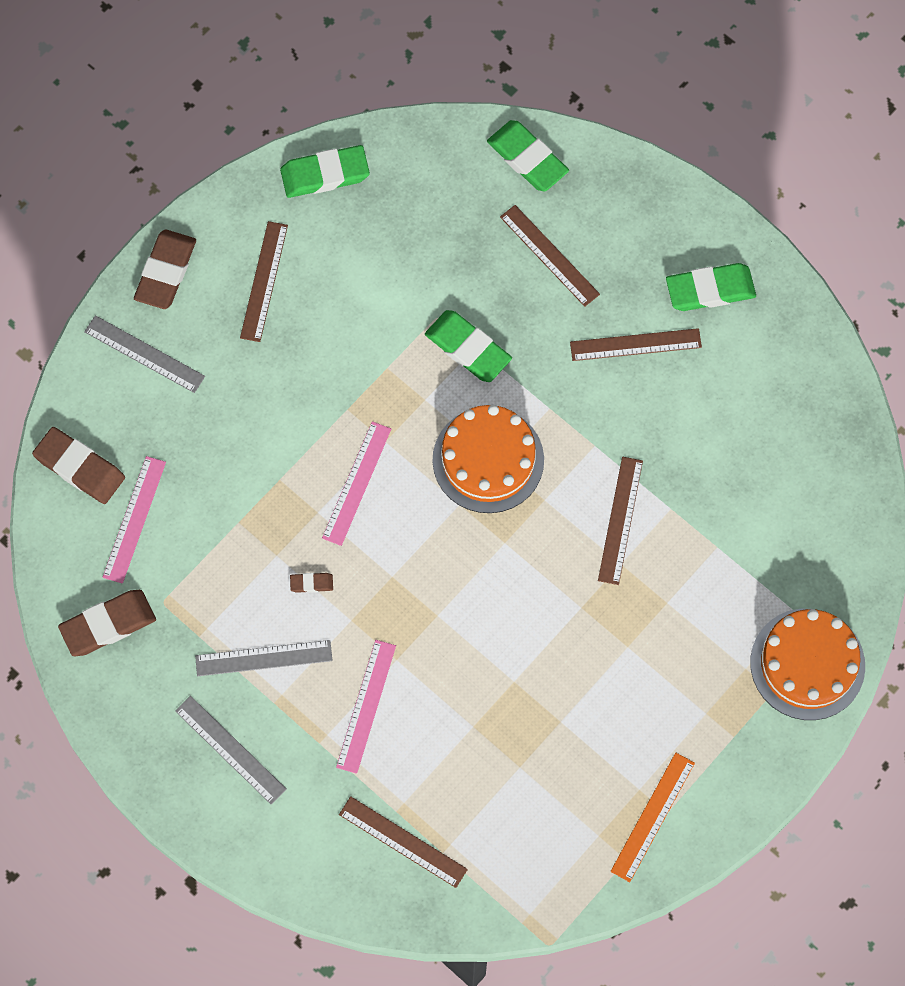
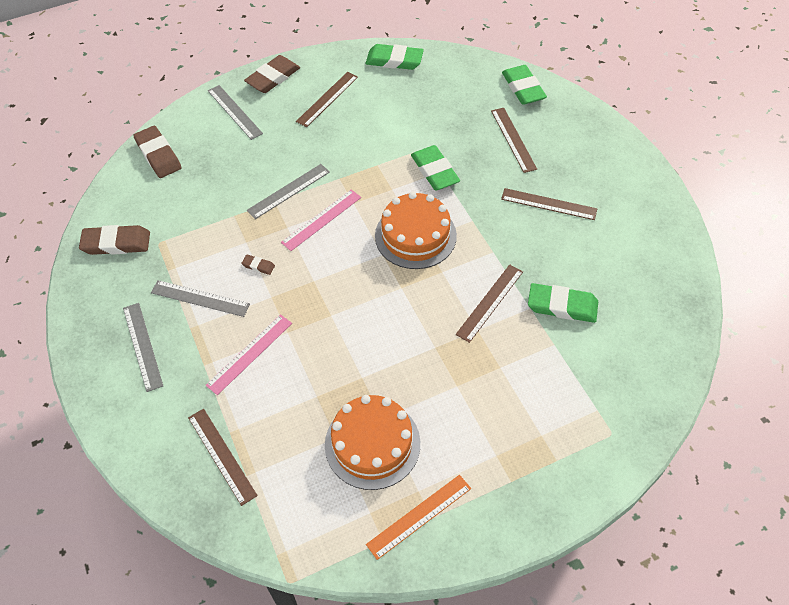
camera: 25 degrees right, 15 degrees down
(134, 519) = (172, 192): pink ruler -> none
(290, 456) = (288, 191): none -> grey ruler
(710, 290) = (614, 190): green eraser -> green eraser (562, 306)
(807, 664) = (592, 451): orange cake -> orange cake (372, 444)

